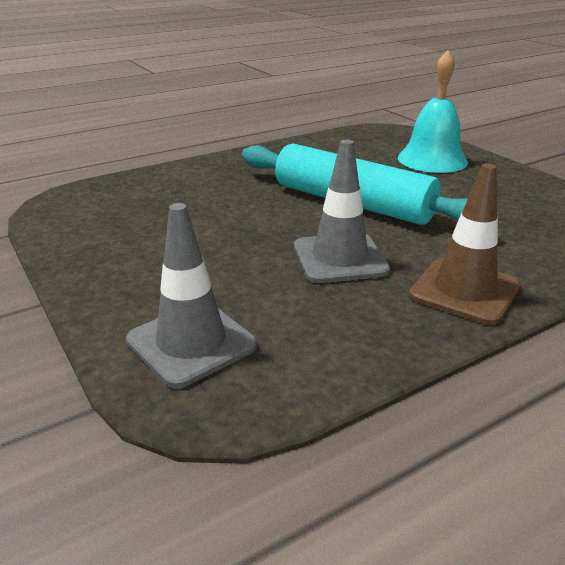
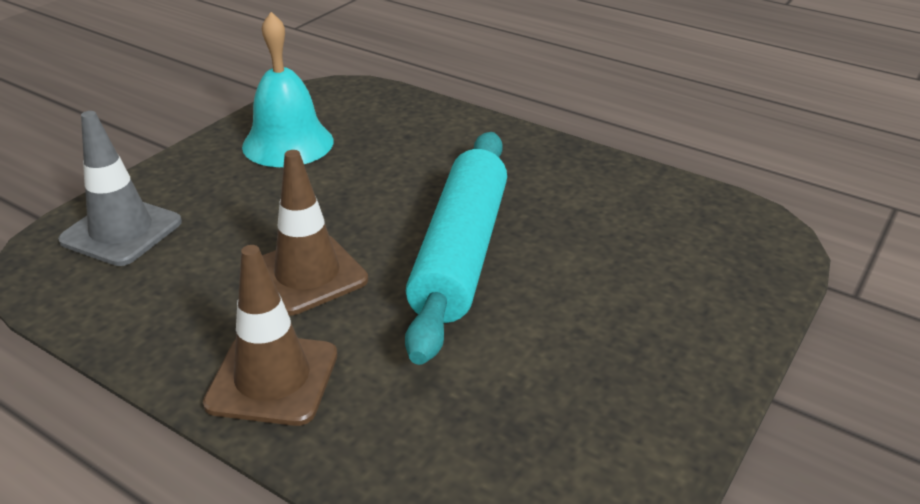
camera: 65 degrees right, 5 degrees up
(340, 258) = (307, 275): grey traffic cone -> brown traffic cone
(432, 159) = (679, 293): turquoise bell -> turquoise bell (288, 143)

